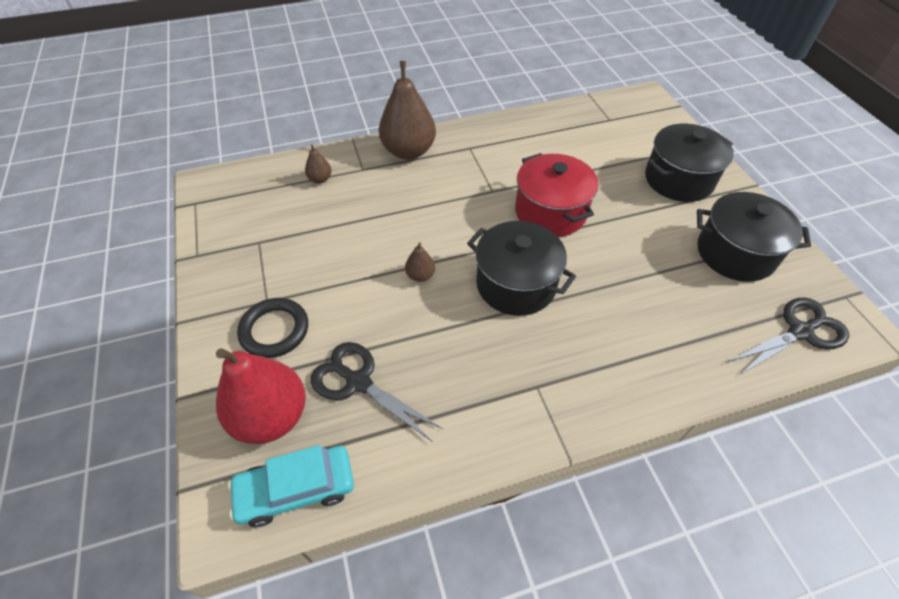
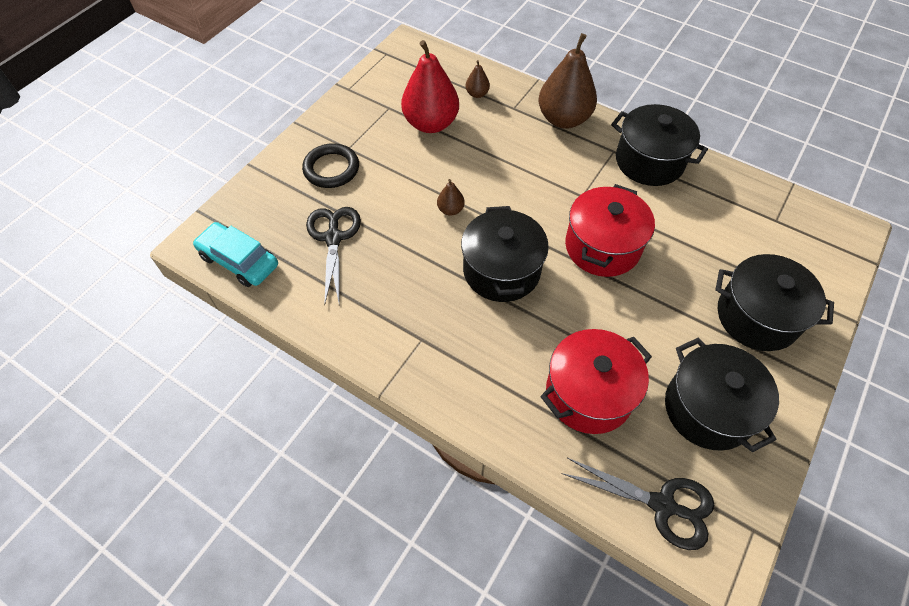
camera: 50 degrees right, 5 degrees up
(271, 416) = (273, 214): red pear -> red pear (431, 123)
(499, 138) = (649, 161): none -> black pot
(676, 309) = (588, 393): none -> red pot

